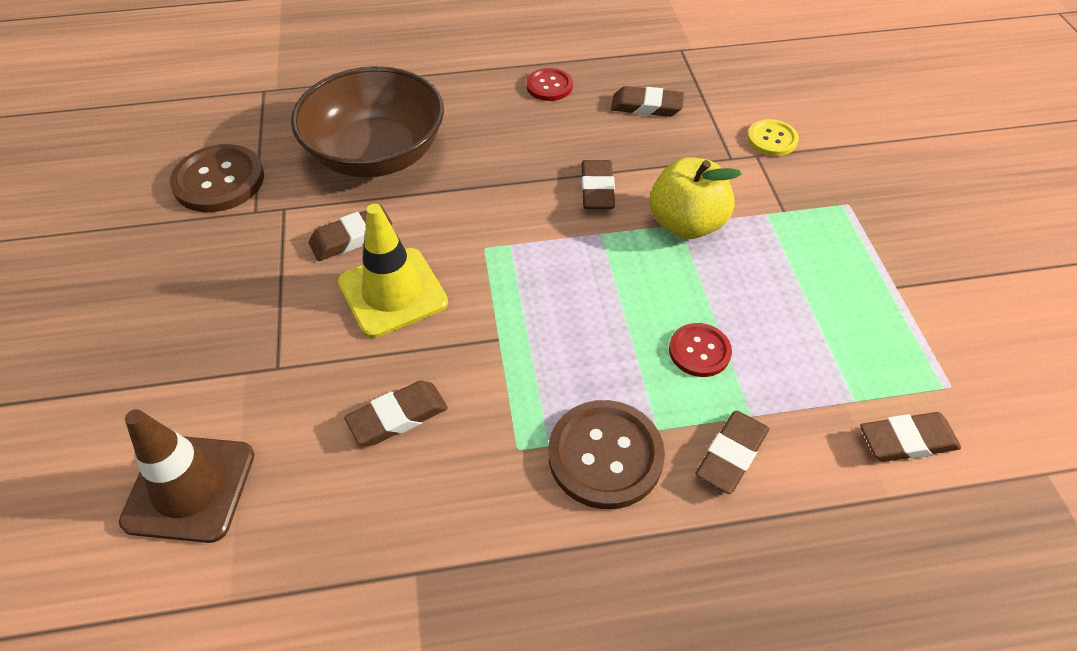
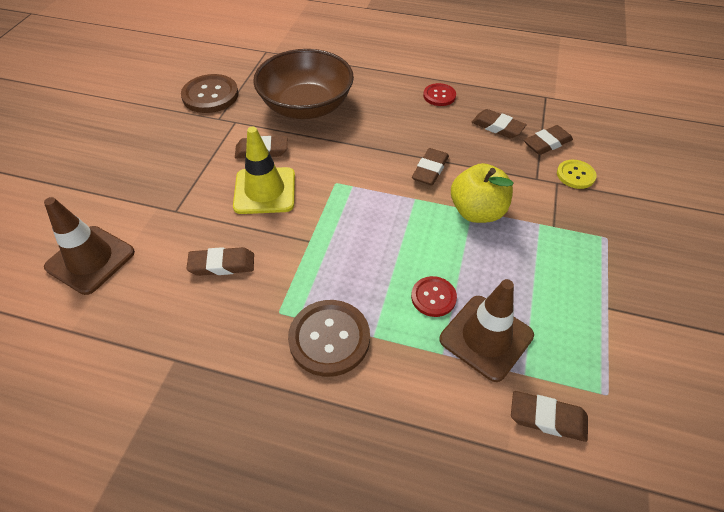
camera: 25 degrees right, 0 degrees up
(731, 455) = (412, 373): brown eraser -> brown eraser (547, 143)
(788, 375) = (486, 337): none -> brown traffic cone

